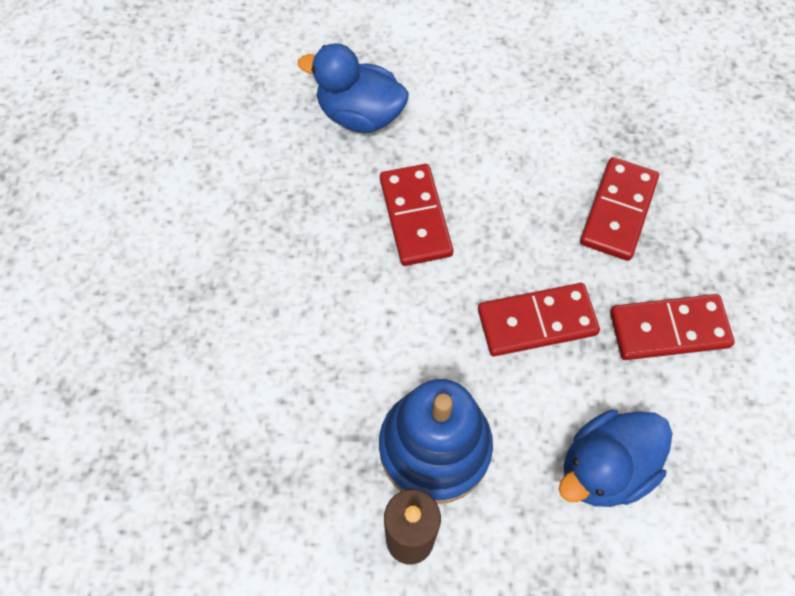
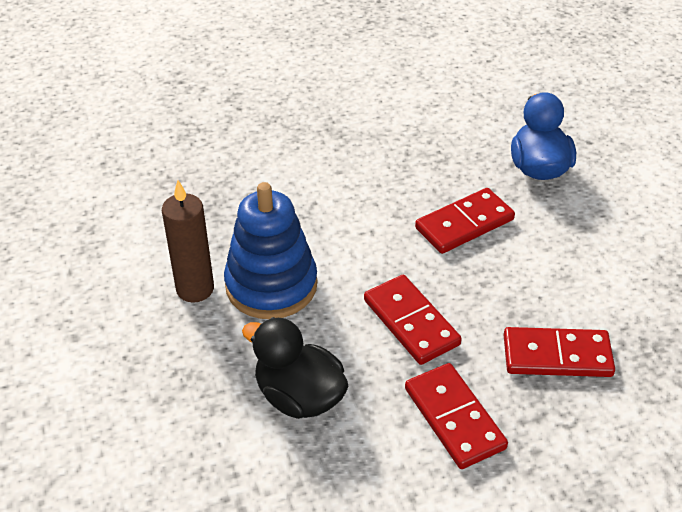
camera: 70 degrees right, 20 degrees down
(605, 468) = (299, 396): blue duck -> black duck

